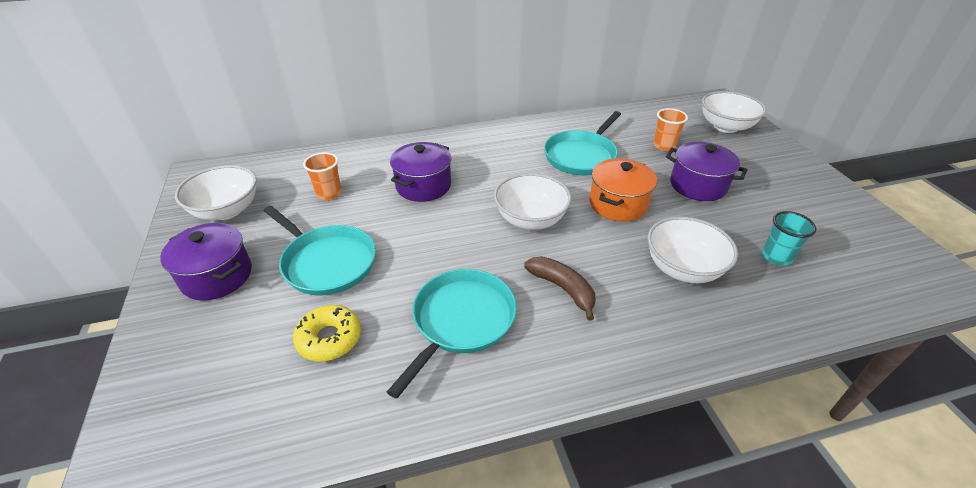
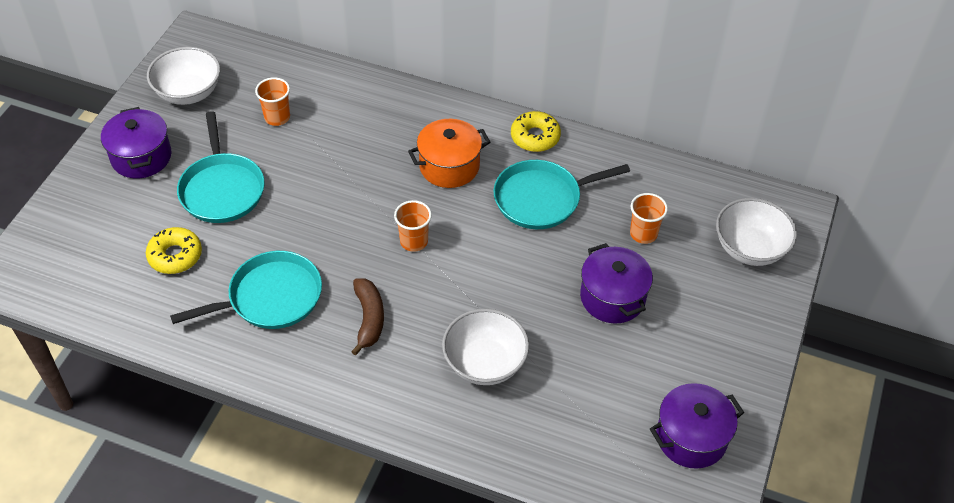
camera: 35 degrees right, 10 degrees up
(423, 186) = (360, 152): purple pot -> purple pot (691, 437)
(530, 219) = (414, 241): white bowl -> orange cup
(534, 128) = (535, 137): none -> yellow donut
(618, 204) = (508, 271): orange pot -> orange pot (449, 166)
(776, 257) = (581, 405): turquoise cup -> none

